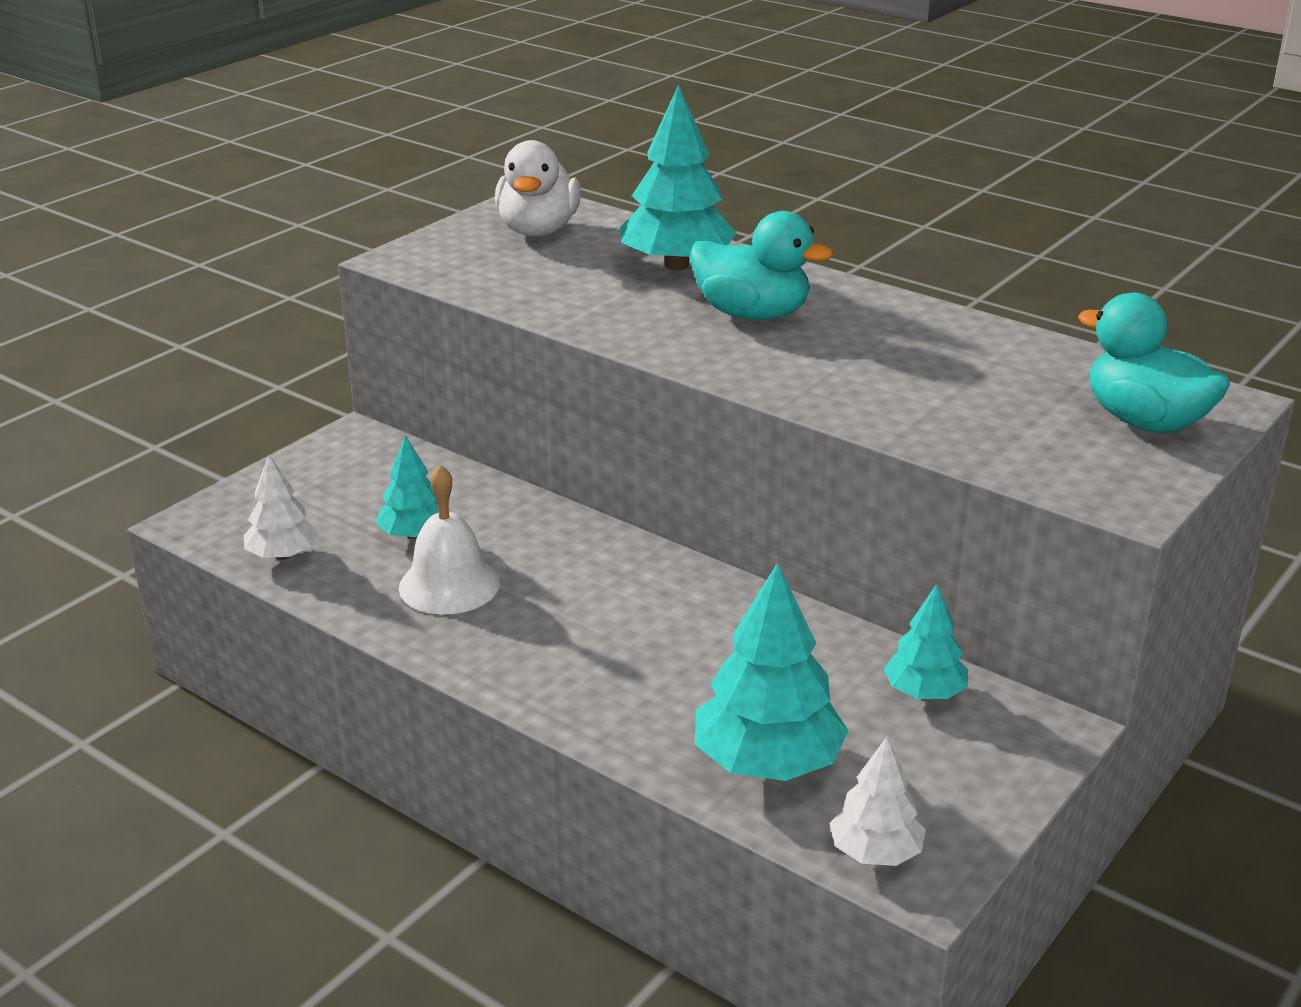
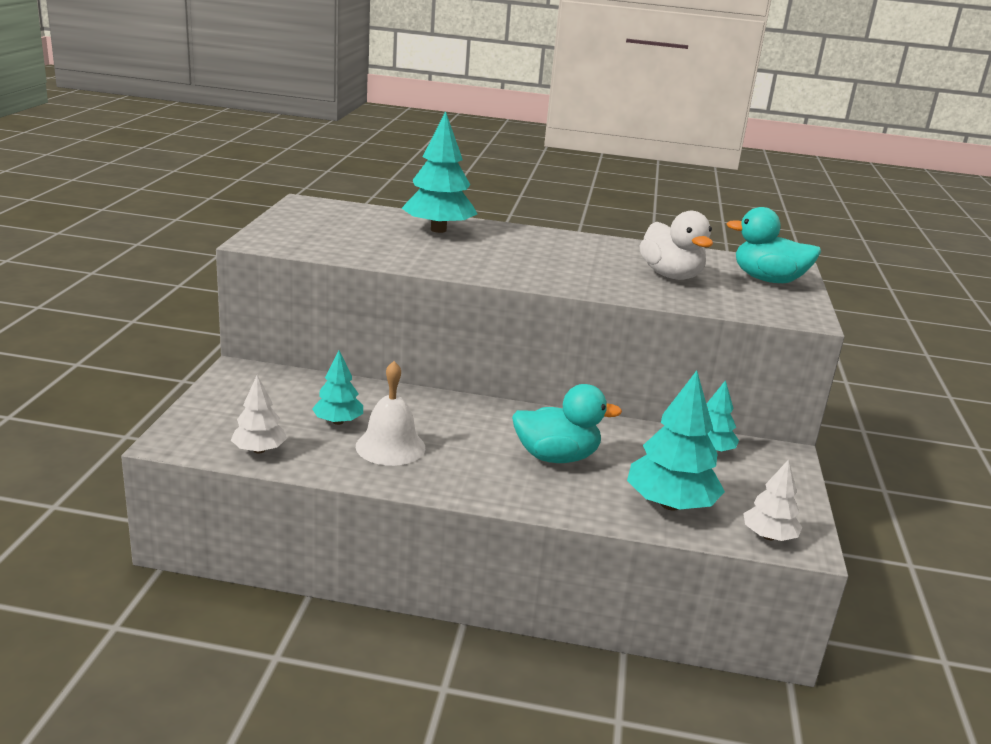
camera: 30 degrees left, 5 degrees down
(538, 230) = (330, 218): white duck -> white duck (671, 275)
(752, 314) = (513, 251): turquoise duck -> turquoise duck (556, 457)

